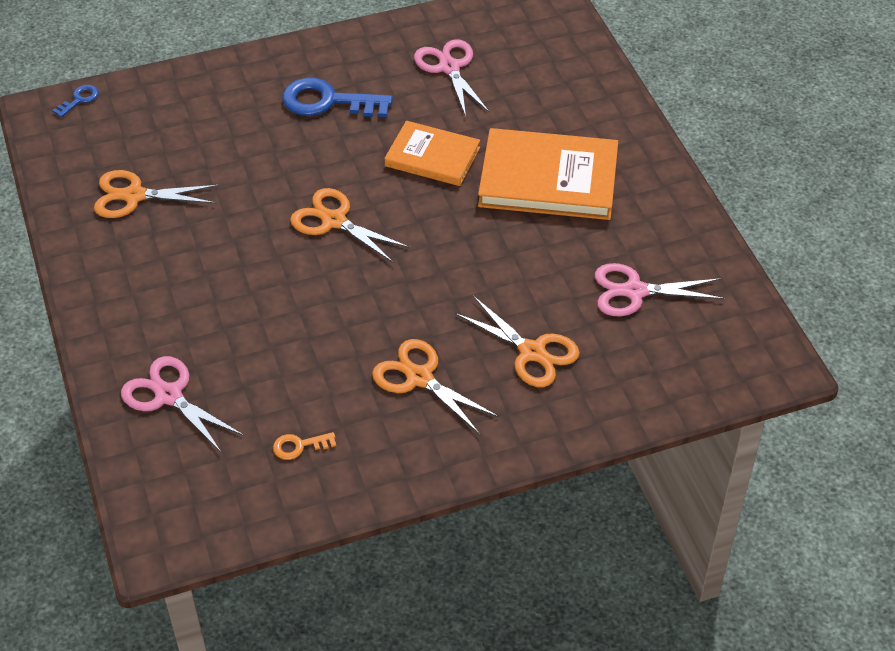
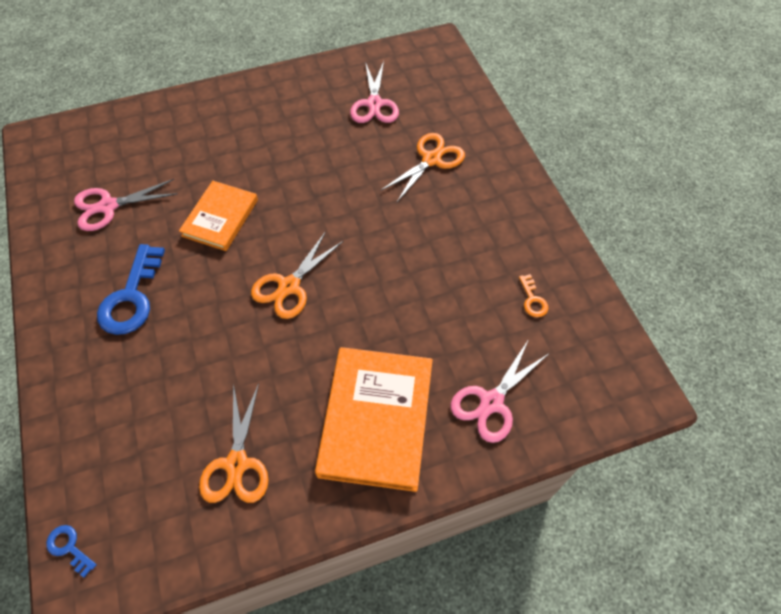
camera: 90 degrees left, 10 degrees up
(419, 378) = (459, 224): orange scissors -> none
(548, 179) = (257, 145): orange book -> orange book (376, 419)

